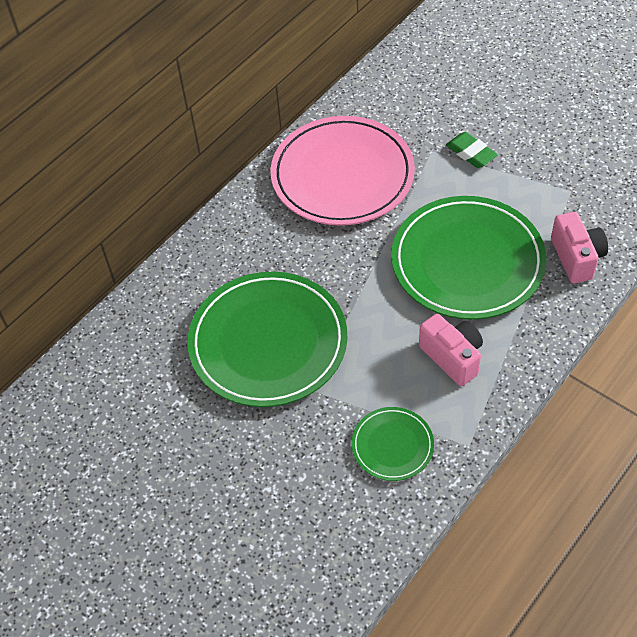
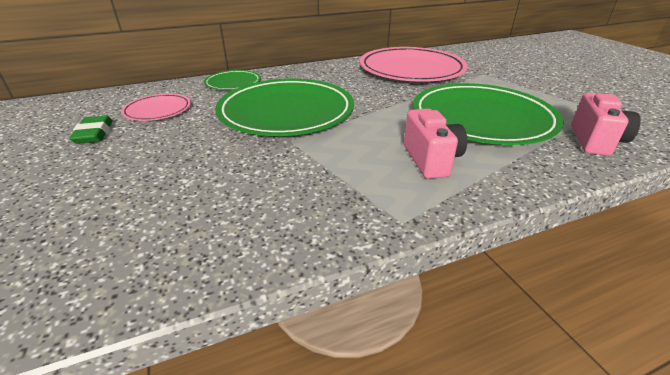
camera: 25 degrees right, 20 degrees down
(125, 407) = (158, 110): none -> pink plate
(392, 445) = (322, 193): green plate -> green plate (233, 83)
(471, 153) = (515, 80): green eraser -> green eraser (94, 134)

